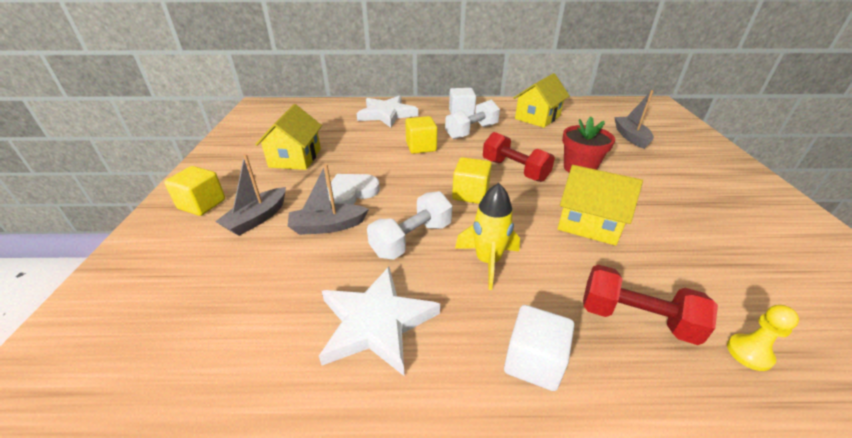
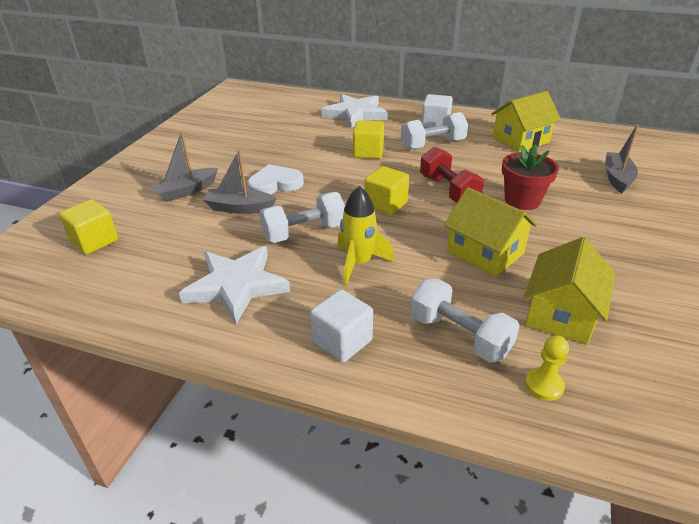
camera: 20 degrees right, 0 degrees up
(202, 204) = (149, 171): yellow cube -> yellow cube (94, 241)
(295, 158) = (244, 144): yellow house -> yellow house (561, 314)
(636, 318) = (459, 335): red dumbbell -> white dumbbell

